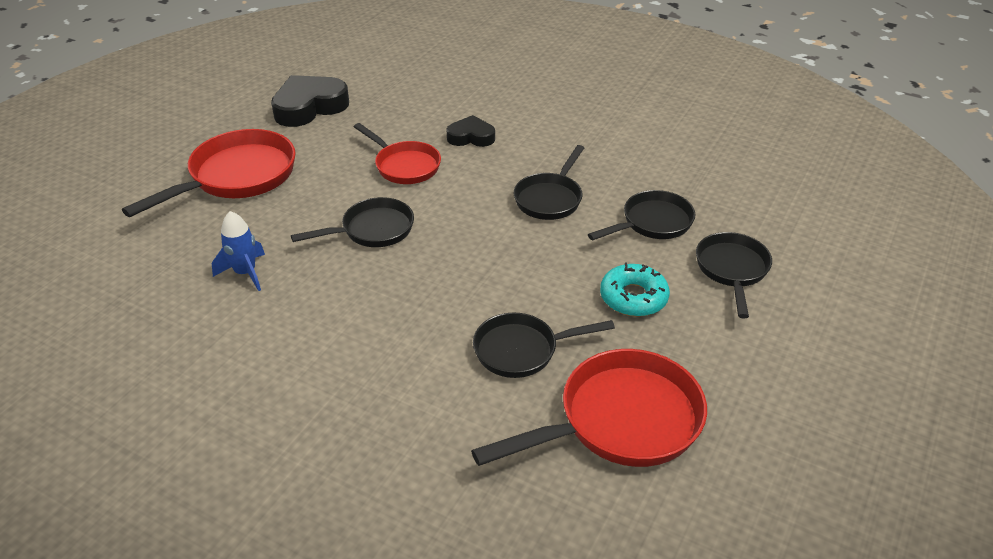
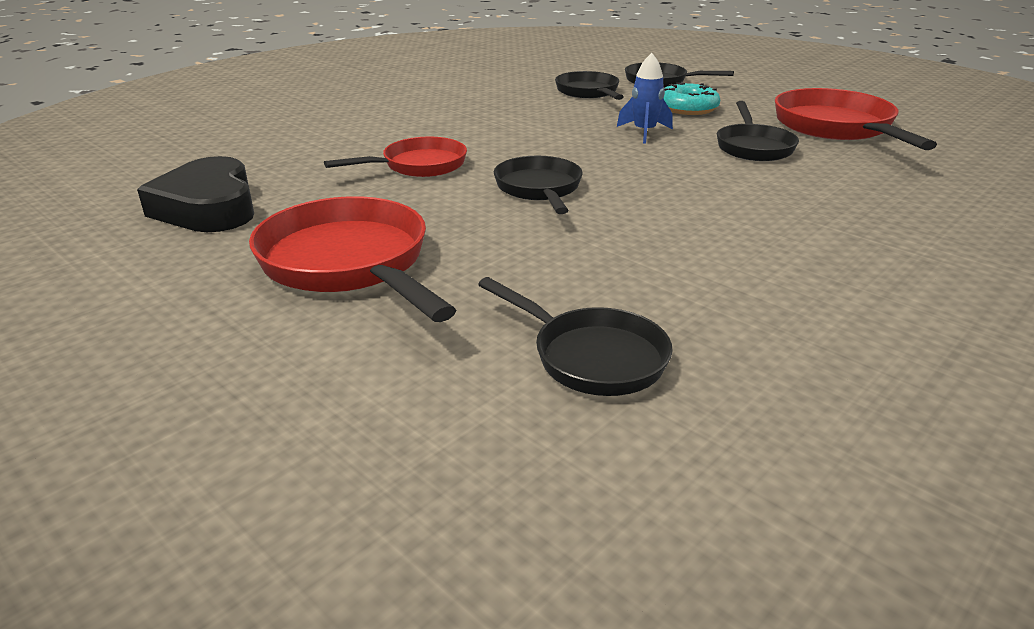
camera: 75 degrees left, 10 degrees down
(245, 273) = (594, 264): blue rocket -> blue rocket (644, 132)
(471, 137) = (389, 133): black heart -> none
(550, 198) = (530, 117): black pan -> black pan (591, 357)

